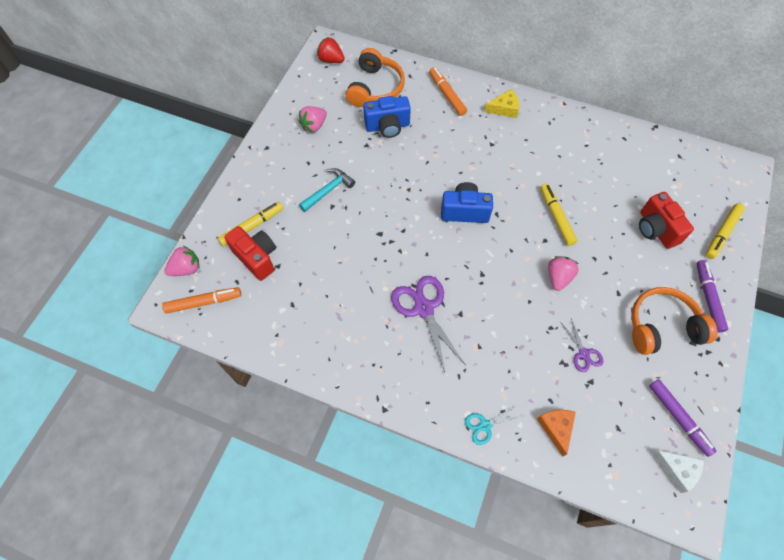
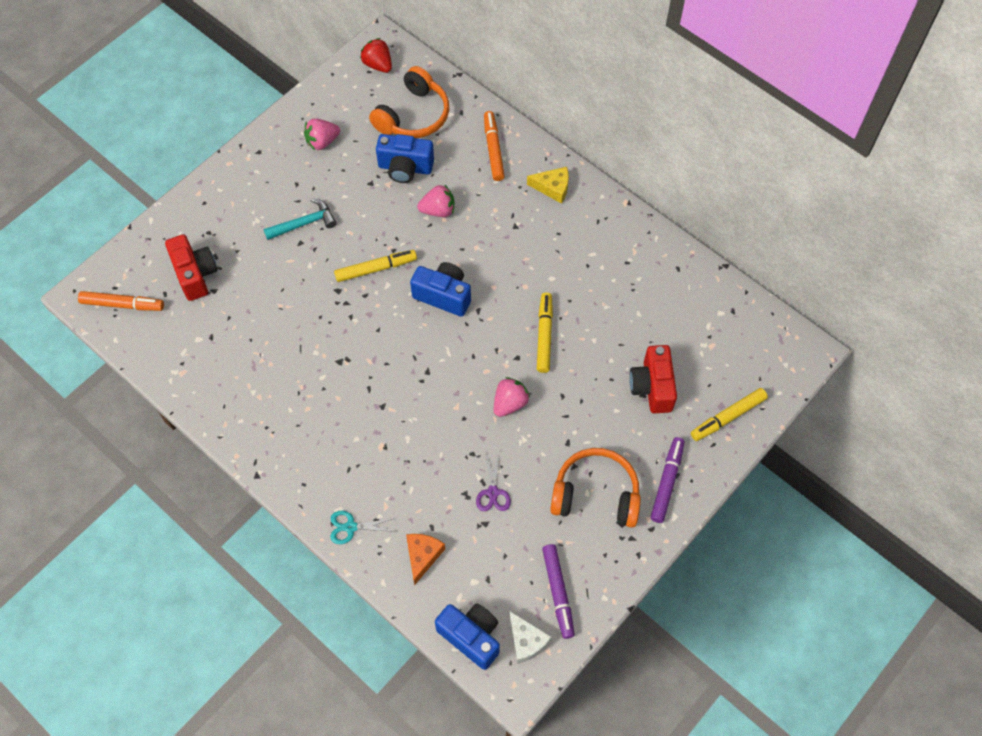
camera: 20 degrees right, 0 degrees up
(186, 268) = (119, 263): pink strawberry -> pink strawberry (438, 210)
(252, 226) = (205, 238): yellow marker -> yellow marker (376, 269)
(424, 308) = (346, 387): purple scissors -> none
(632, 484) = (471, 636): none -> blue camera

